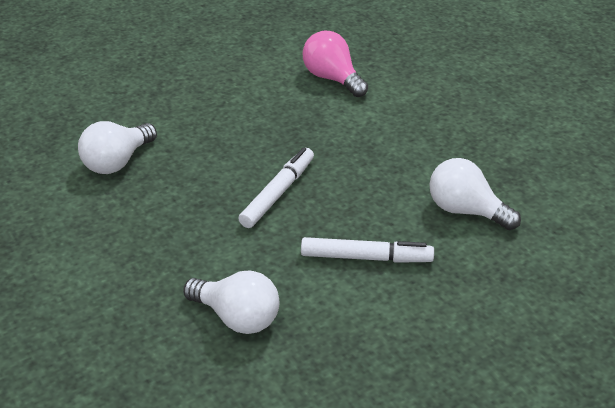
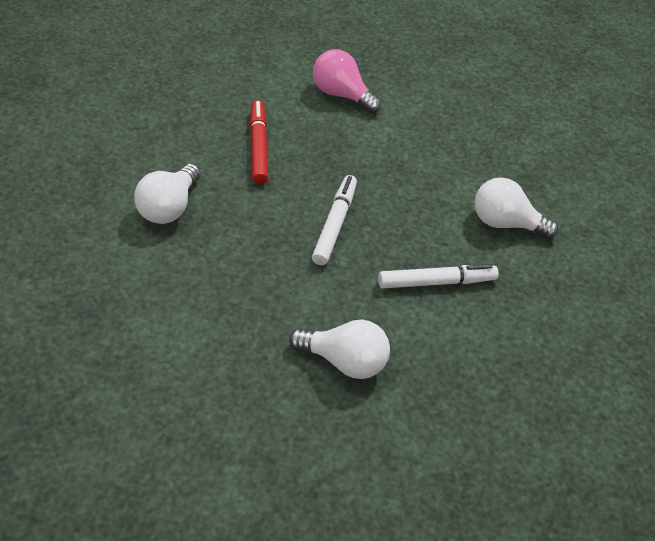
camera: 20 degrees left, 10 degrees up
(227, 118) = (258, 147): none -> red marker

